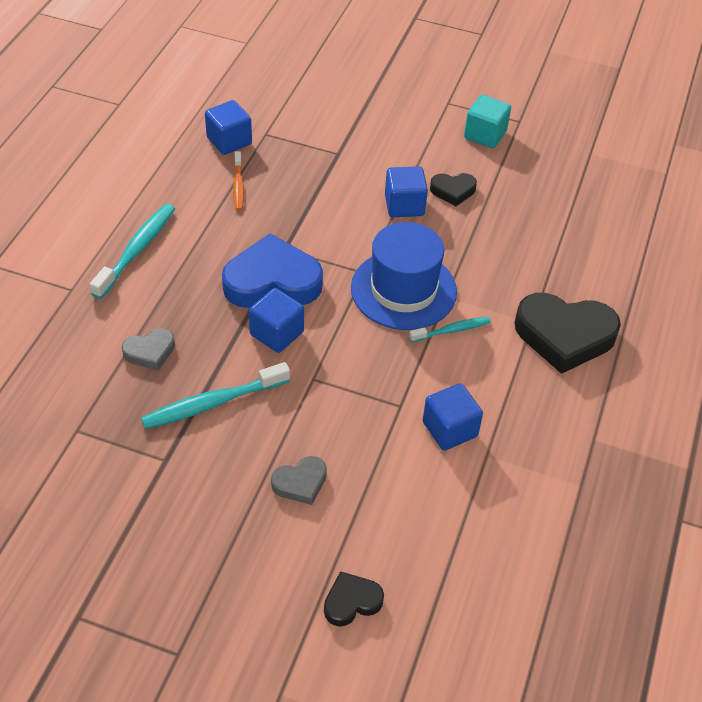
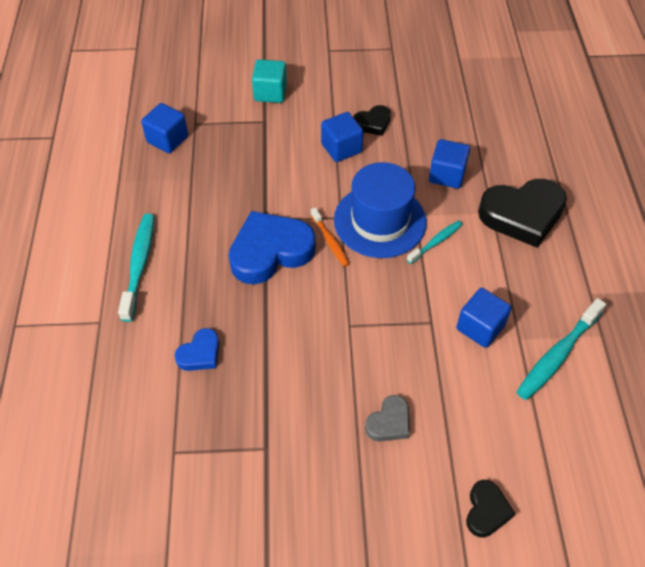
camera: 20 degrees left, 5 degrees up
(150, 352) = (200, 354): grey heart -> blue heart
(212, 403) = (278, 380): turquoise toothbrush -> turquoise toothbrush (557, 355)
(238, 186) = (196, 177): orange toothbrush -> orange toothbrush (330, 241)
(277, 333) = (298, 296): blue cube -> blue cube (447, 175)
(351, 602) = (486, 511): black heart -> black heart turned 150 degrees clockwise
(485, 135) = (372, 68): turquoise cube -> turquoise cube (270, 93)

